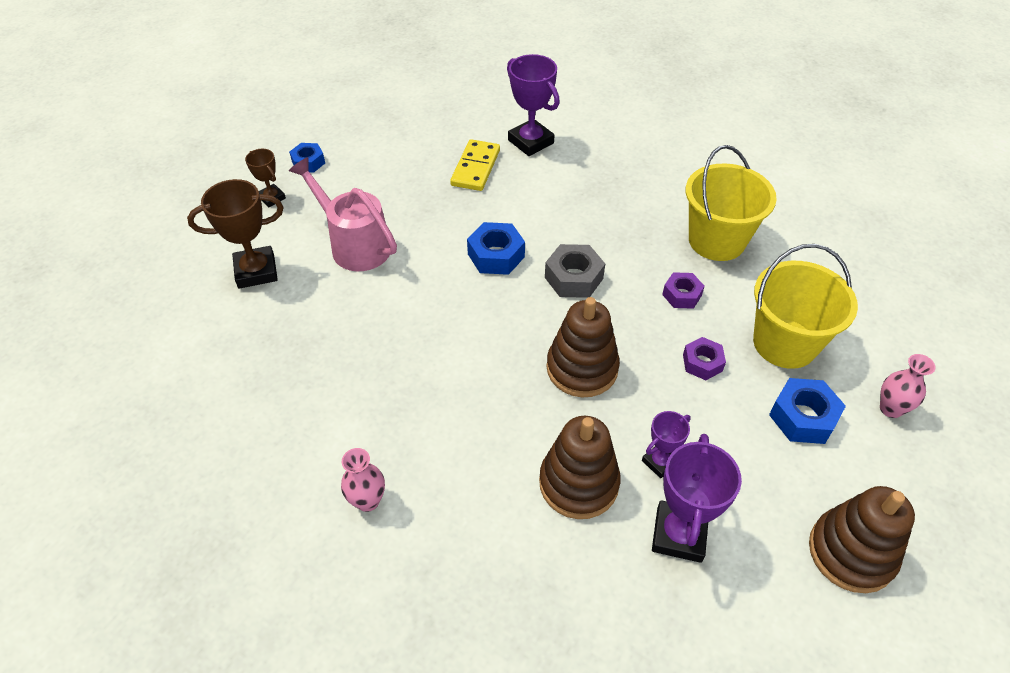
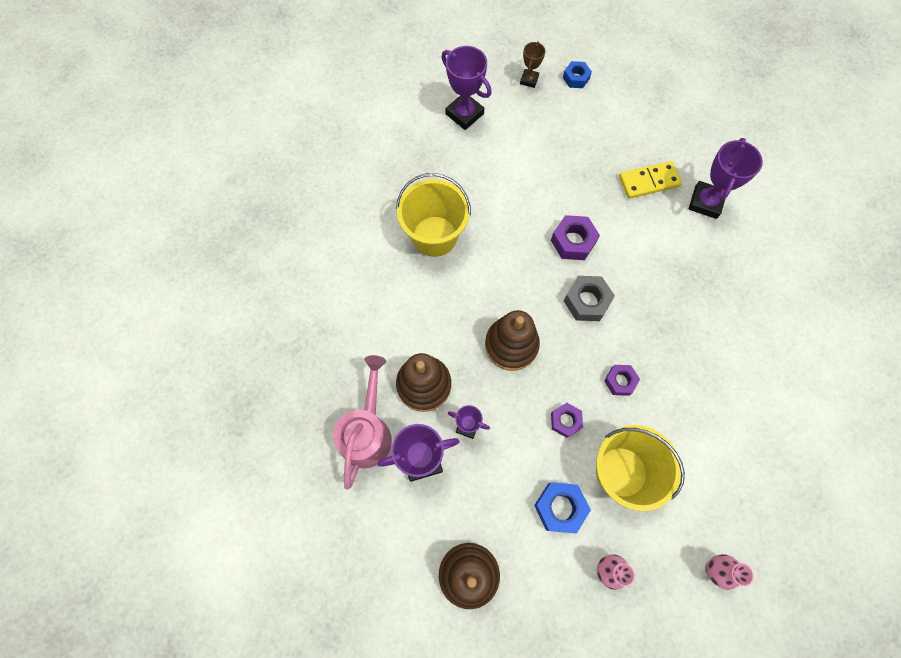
camera: 60 degrees right, 20 degrees up
(256, 271) = (464, 114): brown trophy -> purple trophy
(354, 244) = (523, 152): pink watering can -> pink watering can (368, 431)
(368, 501) = (347, 276): pink vase -> pink vase (713, 569)
(496, 255) = (573, 241): blue nut -> purple nut
(716, 240) = (694, 384): yellow bucket -> yellow bucket (434, 236)

